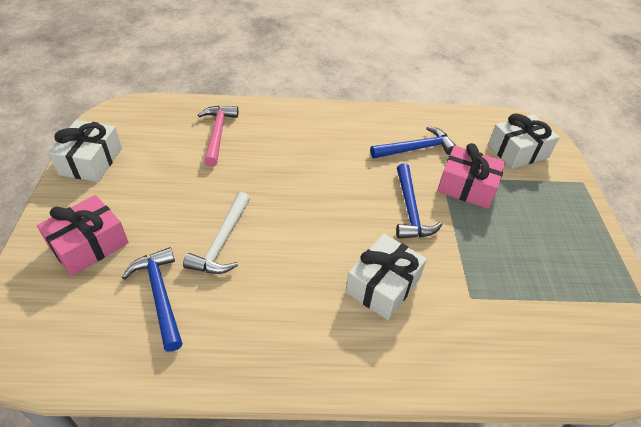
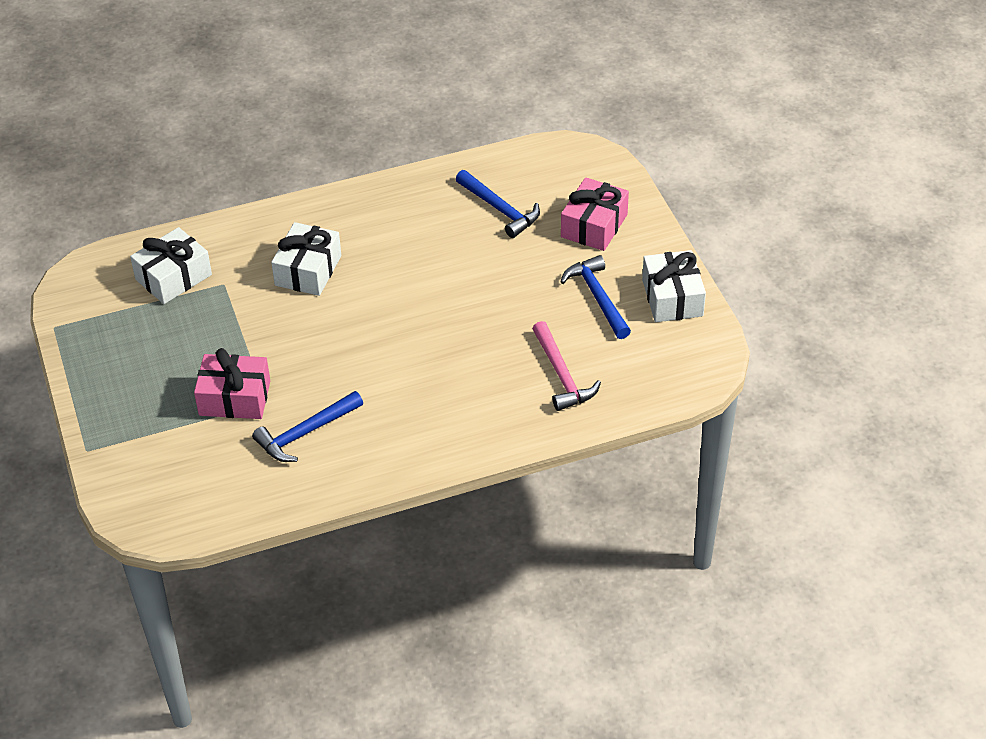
camera: 165 degrees right, 0 degrees up
(222, 242) = (475, 262): white hammer -> none
(410, 210) = (297, 349): blue hammer -> blue hammer (598, 297)
(517, 151) = (168, 473): white gift -> white gift (173, 277)

